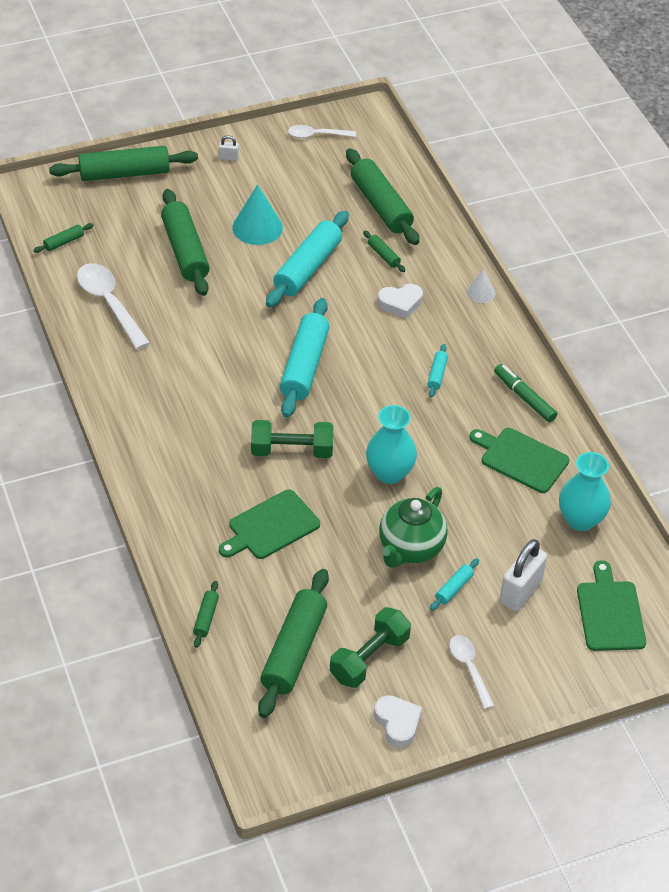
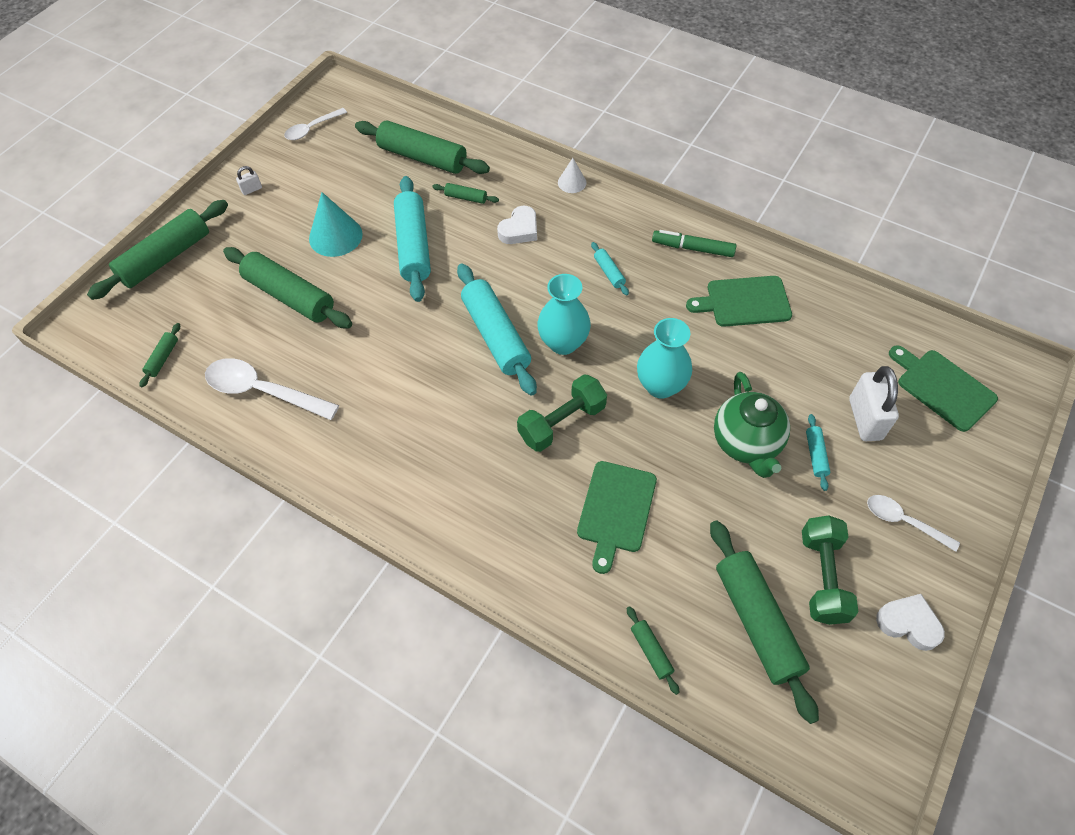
camera: 35 degrees left, 10 degrees up
(580, 520) = (839, 323): turquoise vase -> turquoise vase (563, 343)

